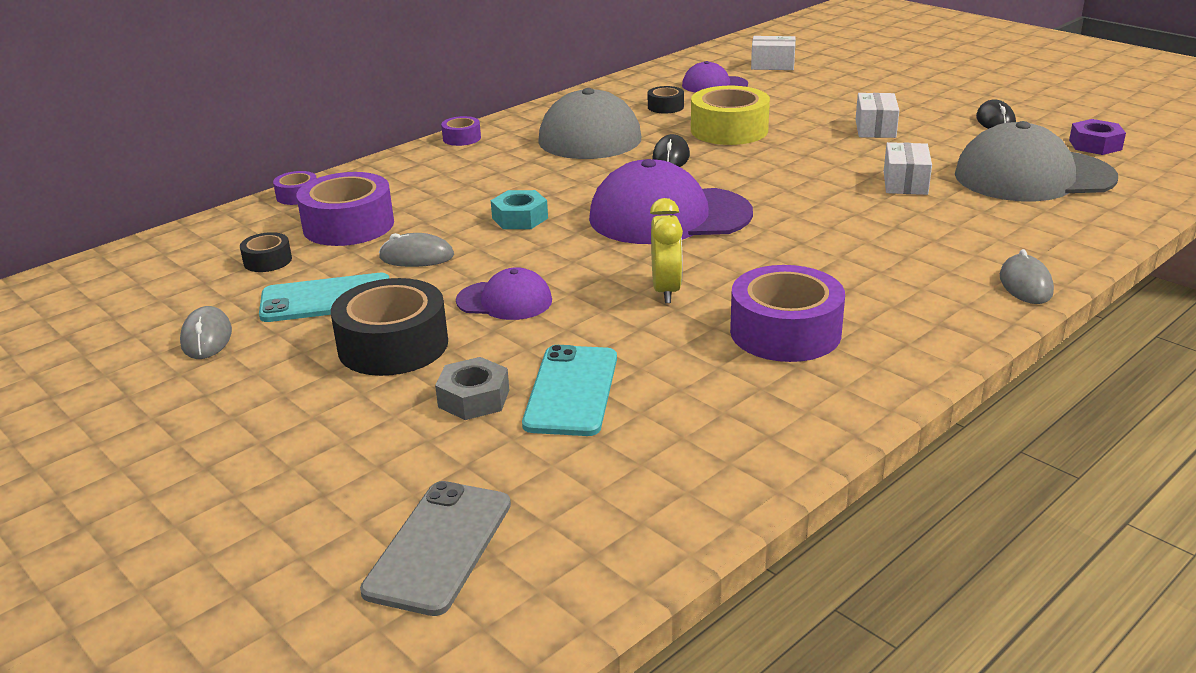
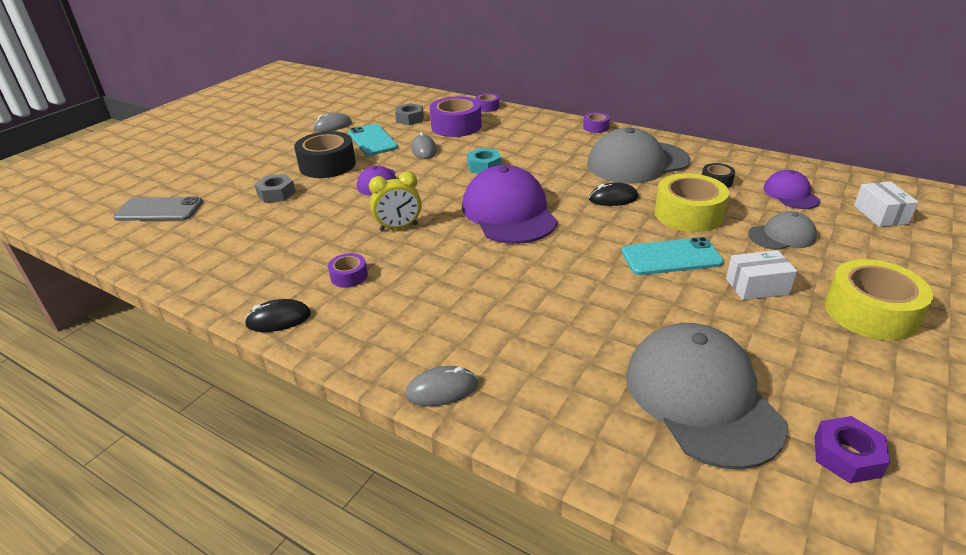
camera: 75 degrees right, 5 degrees up
(267, 261) = (410, 119): black tape -> grey nut
(571, 391) = (282, 217): turquoise phone -> turquoise phone (671, 257)
(785, 332) = (349, 276): purple tape -> purple tape, size x0.50
(792, 103) = (782, 236): none -> grey cap
(905, 183) = (630, 312): white box -> none
(923, 101) = (870, 312): none -> yellow tape
(995, 121) = (855, 368): black mouse -> black mouse (278, 319)

